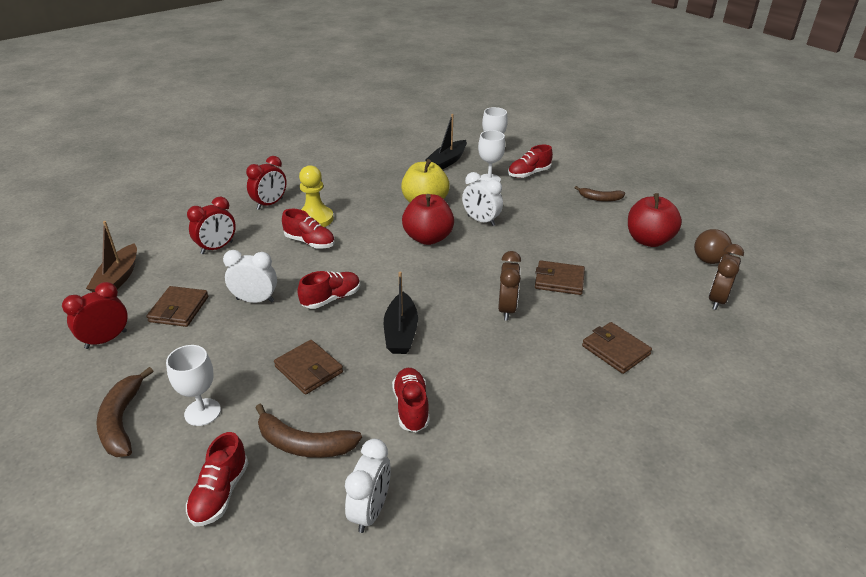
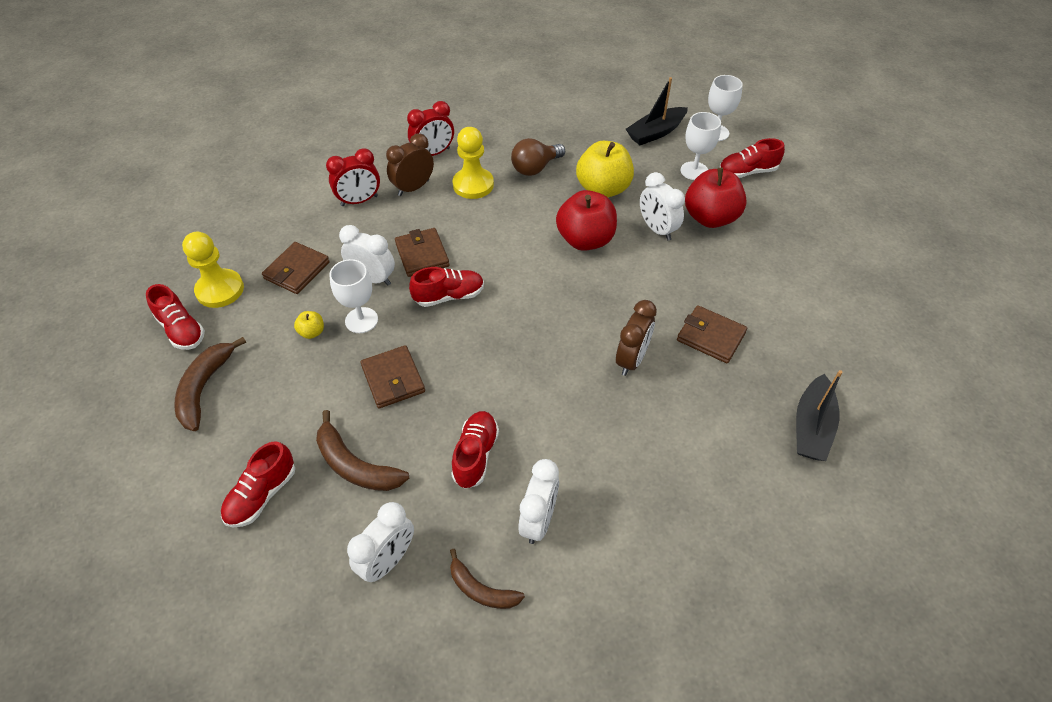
camera: 20 degrees right, 15 degrees up
(106, 340) = (220, 290): red clock -> yellow pawn
(118, 278) = (253, 217): brown boat -> none
(202, 412) = (277, 400): white goblet -> white goblet (361, 320)
(214, 352) = (312, 332): none -> yellow apple
(310, 242) = (455, 216): red shoe -> red shoe (181, 330)
(401, 332) = (503, 359): black boat -> black boat (811, 427)
(490, 441) = (538, 520): none -> white clock
(600, 198) = (820, 229): brown banana -> brown banana (481, 589)
(615, 350) = (731, 449): brown wallet -> brown wallet (422, 255)
(648, 240) = (851, 306): red apple -> red apple (710, 218)
(710, 256) = (920, 350): brown light bulb -> brown light bulb (535, 168)
(717, 300) = (894, 415): brown clock -> brown clock (413, 188)

